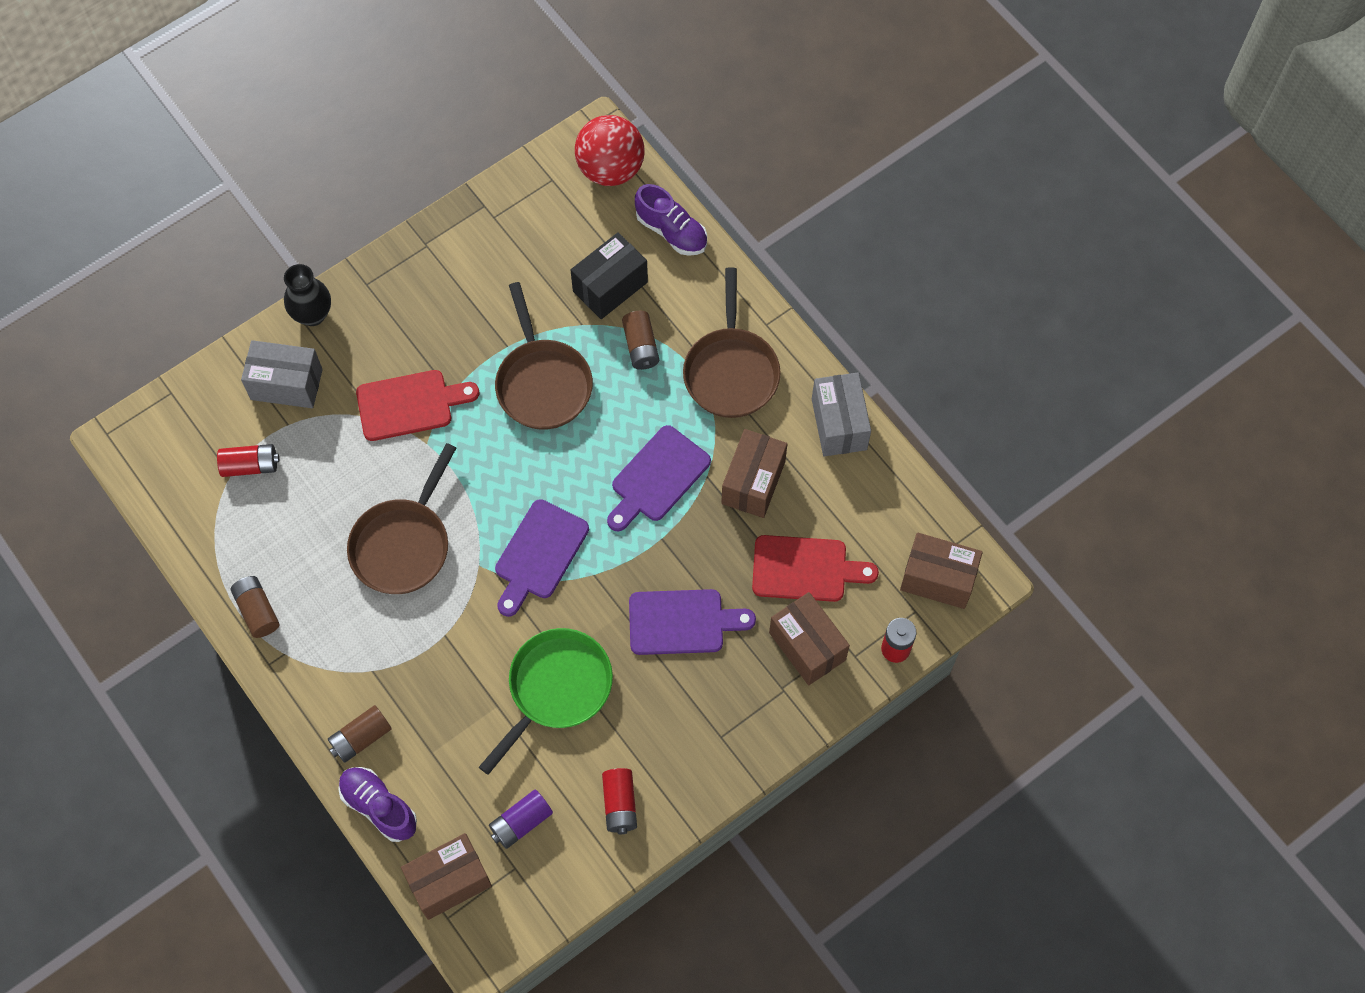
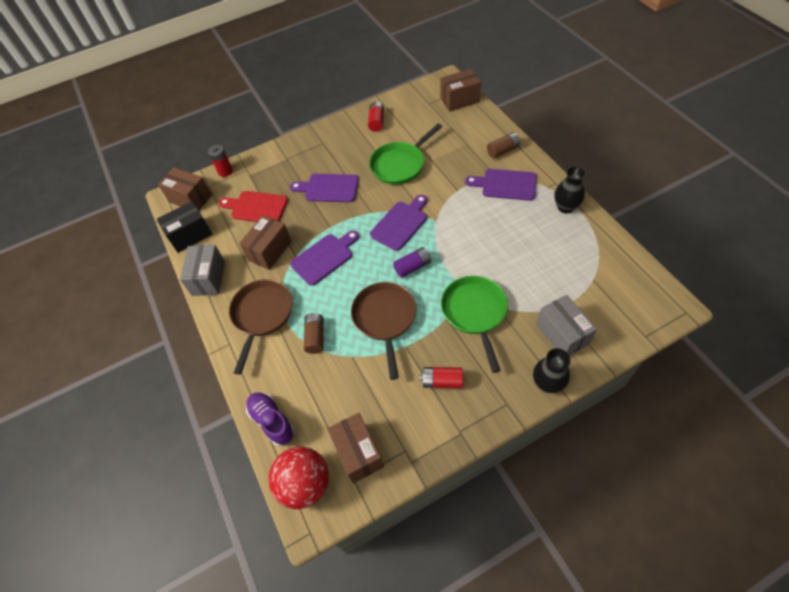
camera: 165 degrees left, 10 degrees down
(250, 465) = (580, 284): red battery -> red battery (442, 381)
(257, 610) = (565, 207): brown battery -> black vase
(286, 384) = (562, 334): grey box -> grey box turned 45 degrees clockwise
(358, 653) = (505, 185): none -> purple cutting board
(379, 807) = (493, 125): purple shoe -> none
(403, 544) = (480, 234): brown pan -> none
(410, 404) = (475, 313): red cutting board -> green pan
(521, 822) = (424, 117): purple battery -> purple battery (412, 267)
(610, 287) = (327, 382): black box -> black box (190, 235)
(807, 646) = (268, 175): brown box -> brown box (358, 453)

